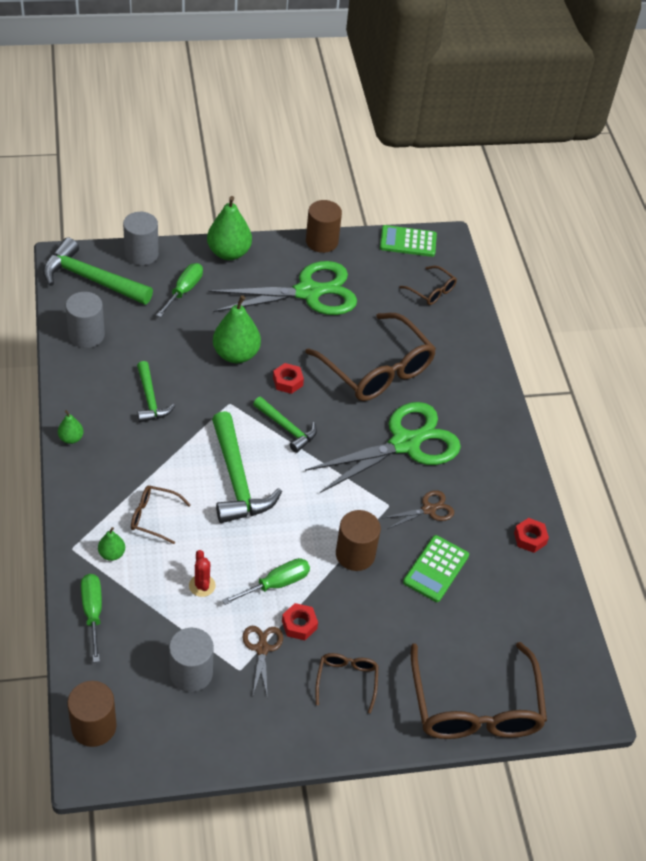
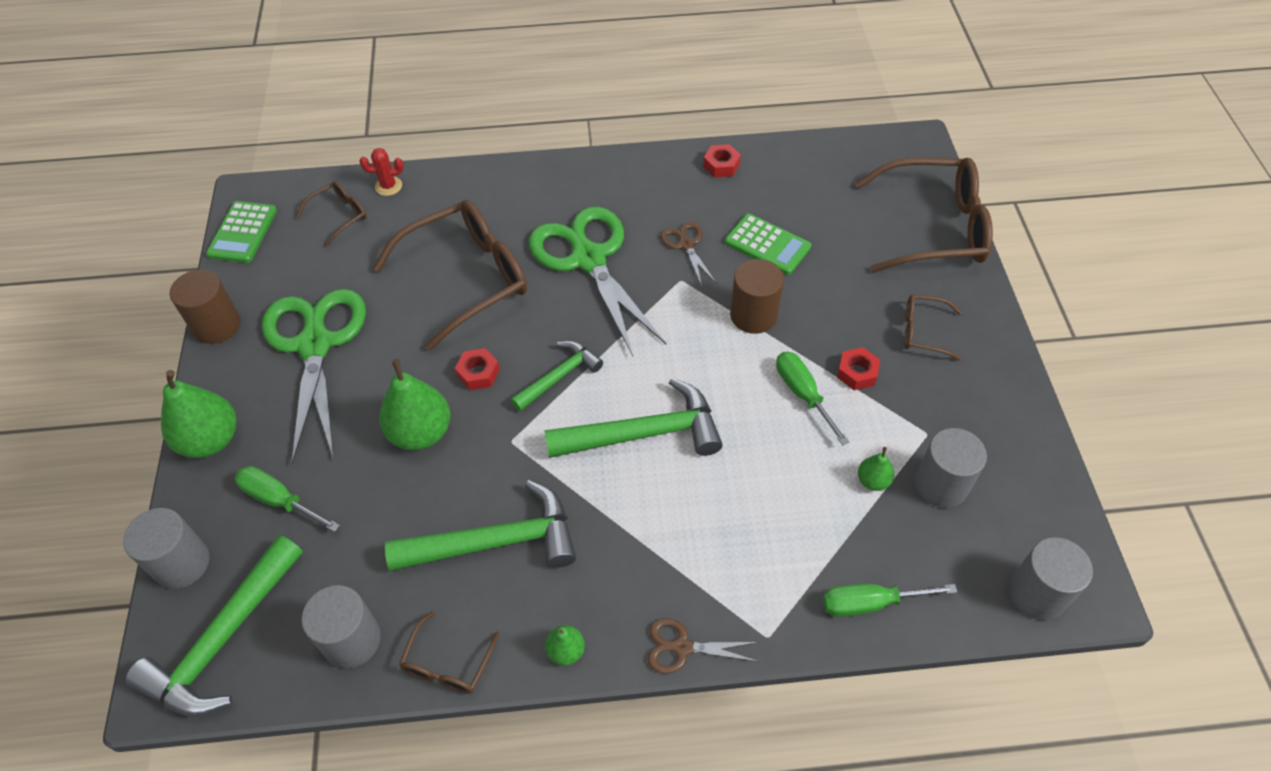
camera: 80 degrees left, 5 degrees up
(94, 726) = (1037, 593): brown cylinder -> grey cylinder
(112, 554) = (773, 583): green pear -> green pear (873, 481)
(150, 399) = (495, 542): green hammer -> green hammer, size x1.68
(154, 517) = (709, 531): brown glasses -> brown glasses (448, 662)
(202, 585) = (813, 473): red cactus -> red cactus (388, 186)
(262, 648) = (895, 410): brown scissors -> brown scissors (682, 647)

